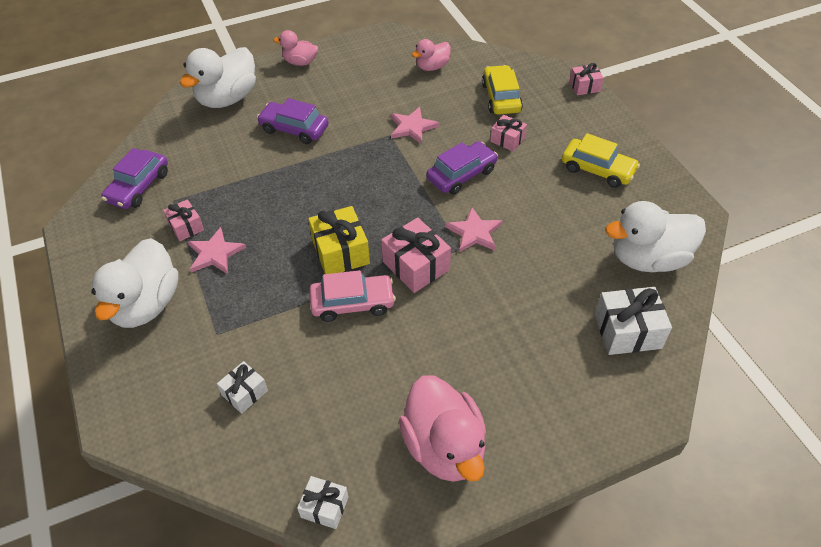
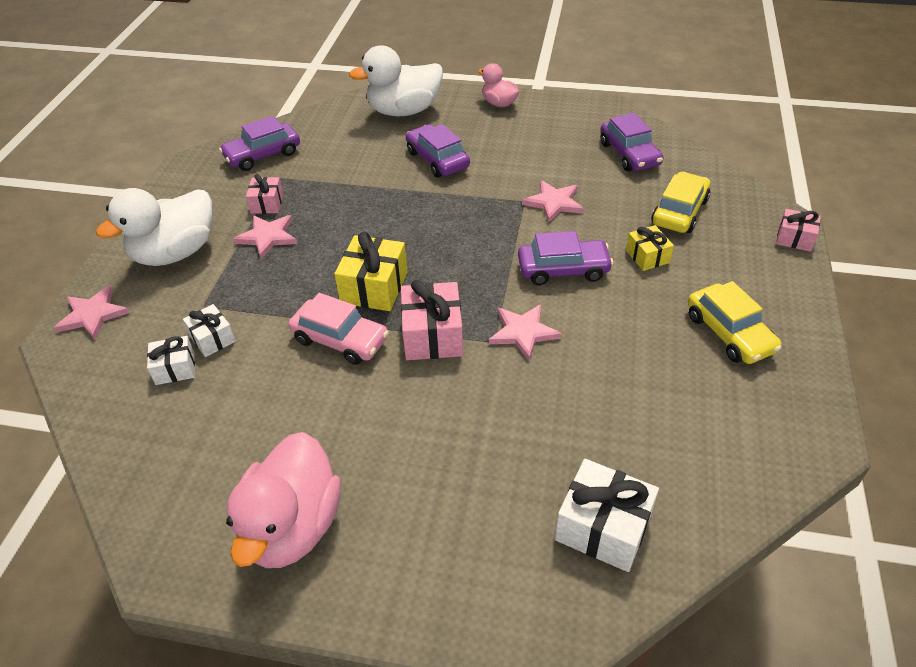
camera: 35 degrees right, 5 degrees down
(125, 391) = (92, 315): none -> pink star
(324, 507) = (137, 512): white gift -> white gift (212, 339)
(432, 67) = (629, 154): pink duck -> purple car
(507, 139) = (647, 256): pink gift -> yellow gift
(648, 258) = (705, 461): white duck -> none

